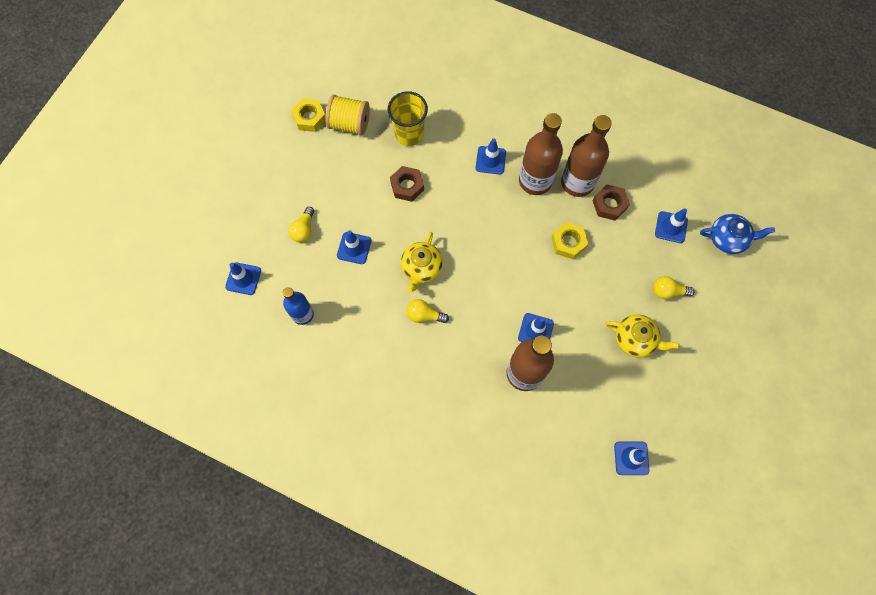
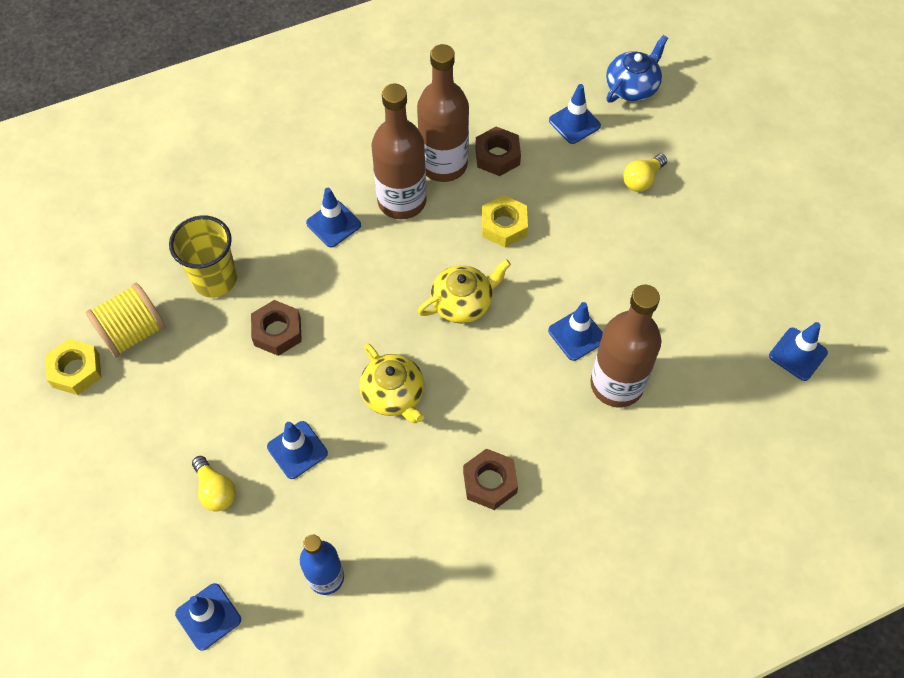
camera: 50 degrees left, 10 degrees down
(414, 351) = (489, 482): none -> brown nut
(424, 315) = (455, 436): yellow light bulb -> none
(635, 339) = (669, 249): yellow teapot -> yellow teapot (463, 302)

